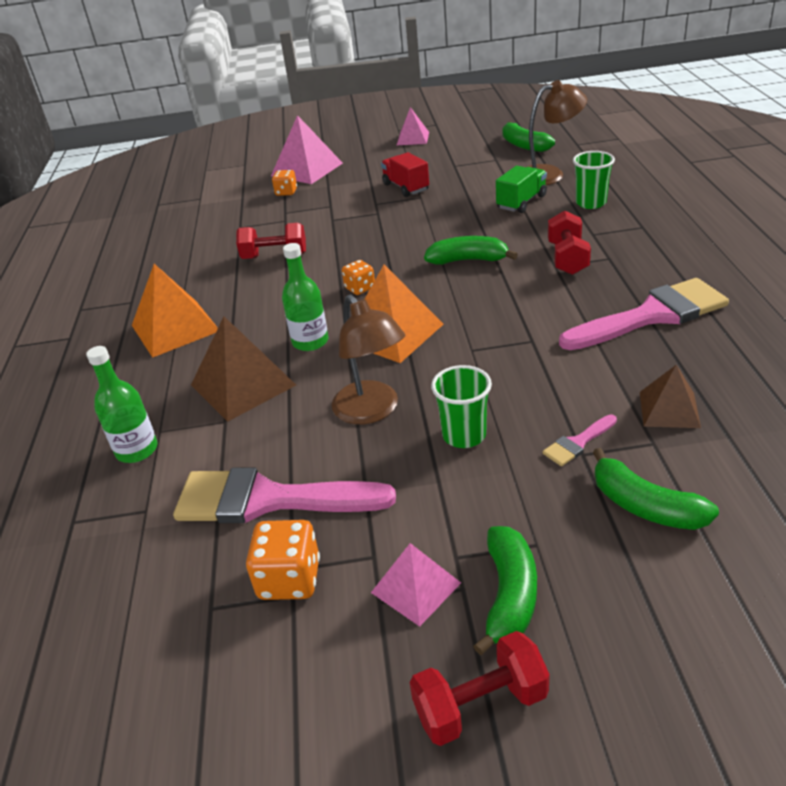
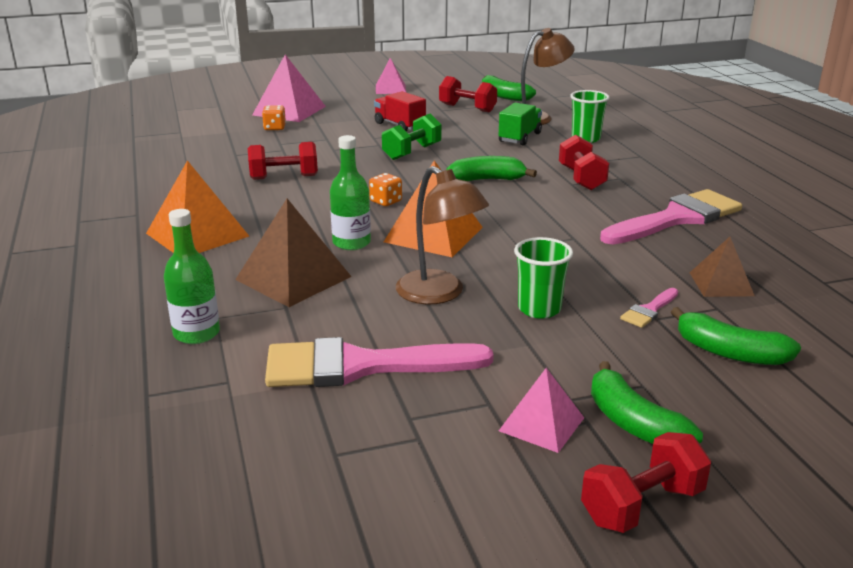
camera: 15 degrees left, 10 degrees down
(289, 579) = (410, 426): orange dice -> none
(406, 223) = (412, 152): none -> green dumbbell
(481, 162) = (467, 108): none -> red dumbbell
(509, 595) = (634, 423): green banana -> green banana turned 150 degrees clockwise

